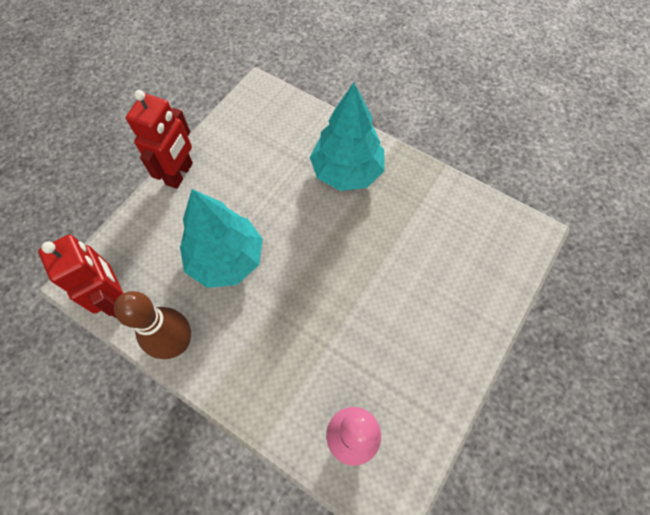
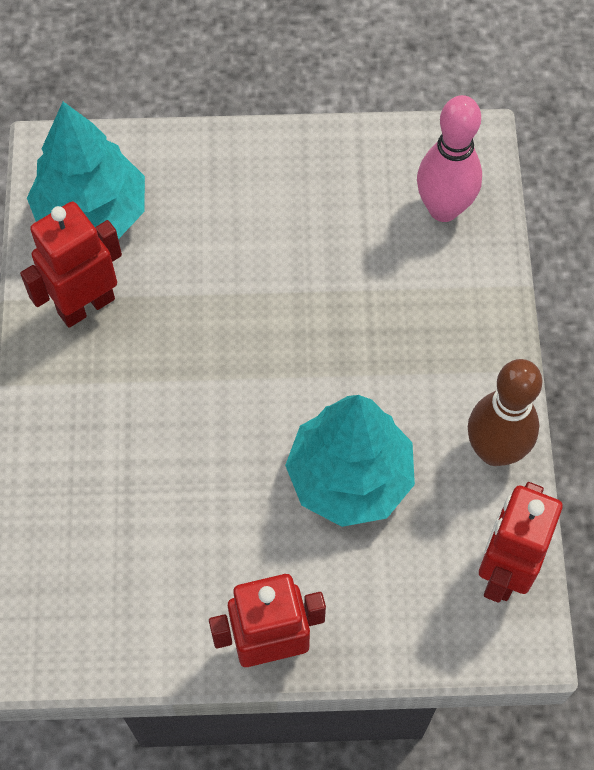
camera: 125 degrees left, 0 degrees up
(347, 171) = (104, 417): turquoise tree -> turquoise tree (92, 214)
(418, 197) = (86, 305): none -> red robot

